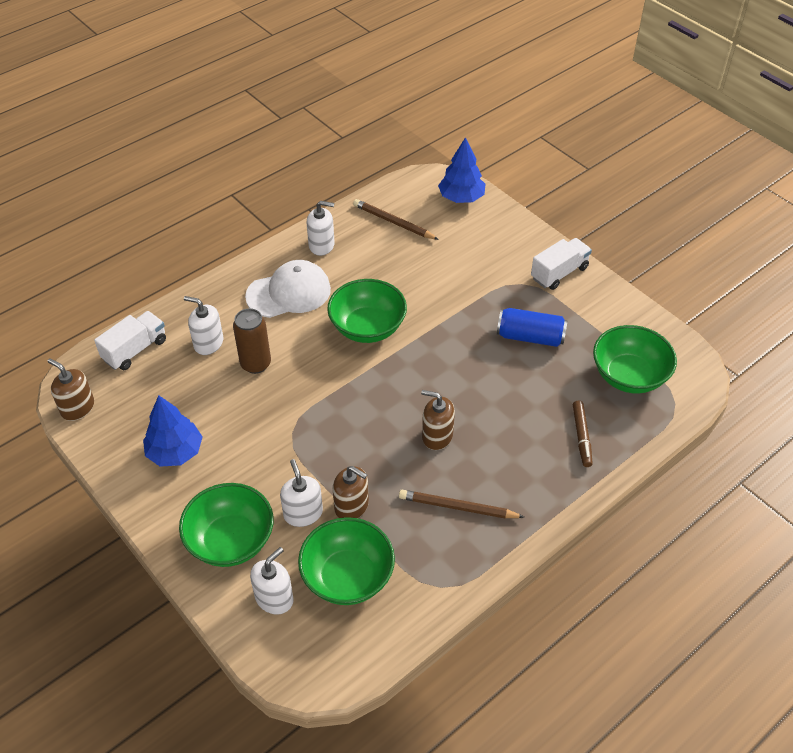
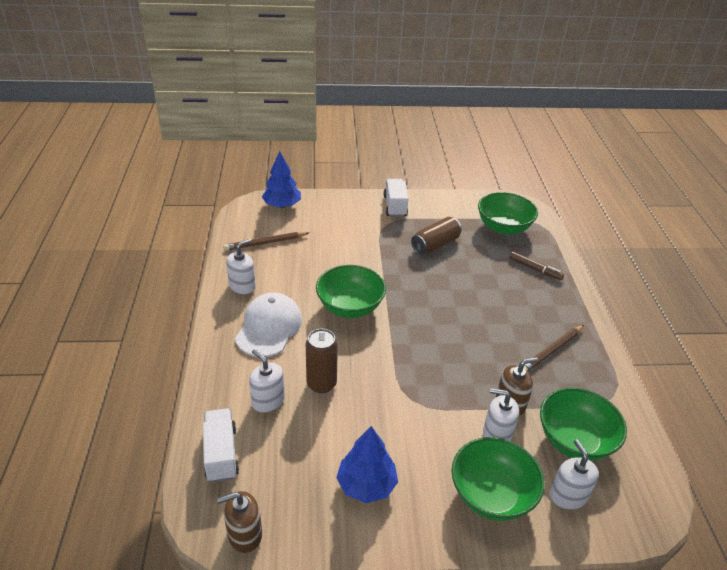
camera: 55 degrees left, 10 degrees down
(208, 343) = (268, 401): white soap dispenser -> white soap dispenser turned 75 degrees clockwise
(437, 436) = (481, 327): brown soap dispenser -> none
(530, 337) = (435, 244): blue can -> brown can

